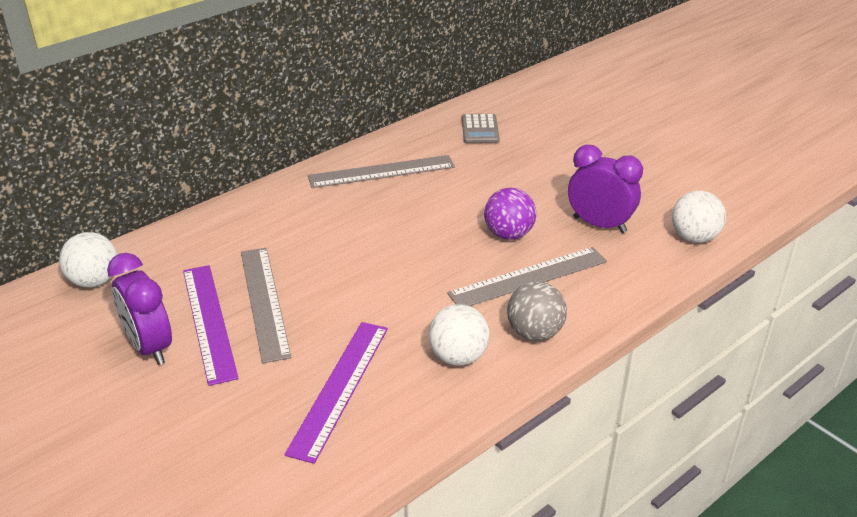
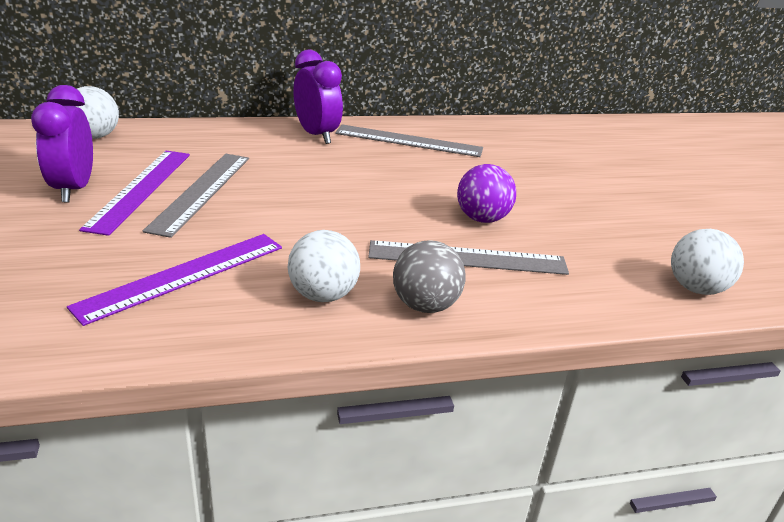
camera: 25 degrees right, 5 degrees down
(480, 129) = (533, 140): grey calculator -> none
(599, 225) = (589, 242): purple clock -> purple clock (316, 135)

